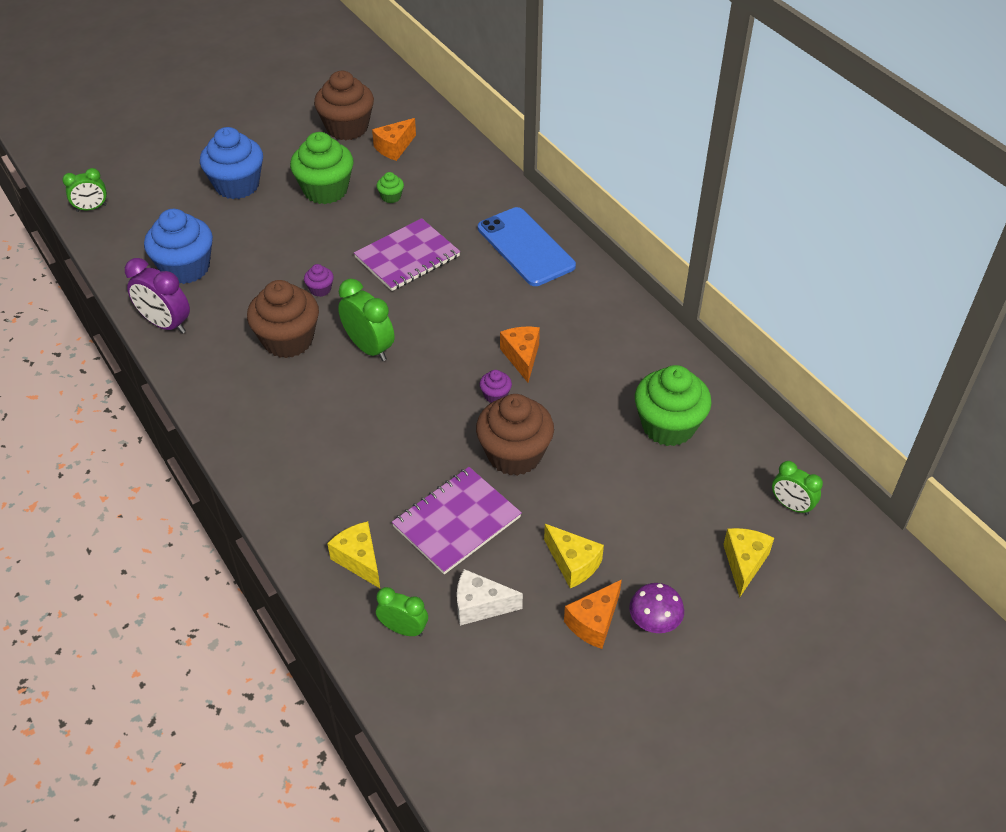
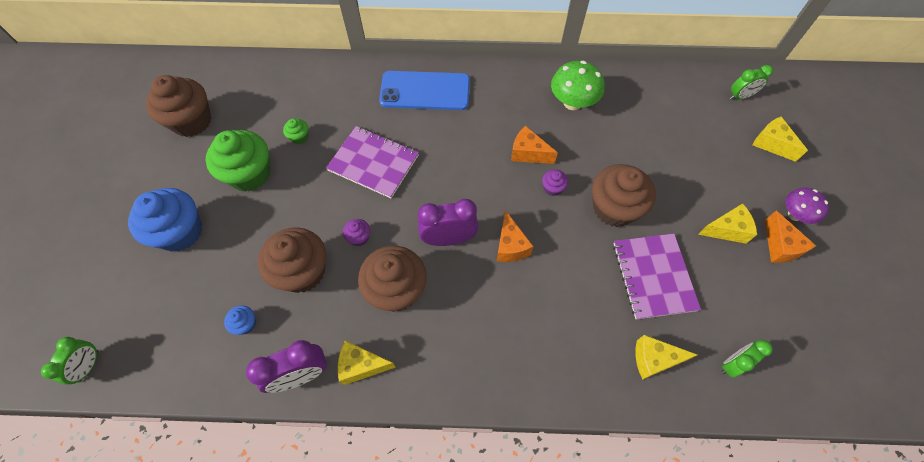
camera: 55 degrees left, 15 degrees up
(186, 268) = (245, 324): blue cupcake -> blue cupcake, size x0.44
(200, 355) = (361, 365): none -> yellow cheese
(258, 273) = (302, 271): none -> brown cupcake
(369, 348) = (448, 239): green clock -> purple clock
(394, 148) = (247, 105): orange cheese -> orange cheese (510, 246)
(407, 257) = (373, 163): purple notebook -> purple notebook turned 60 degrees counterclockwise
(480, 606) = (735, 304): white cheese -> none
(624, 361) = (572, 103): none -> green mushroom
(668, 426) = (642, 114): green cupcake -> none

